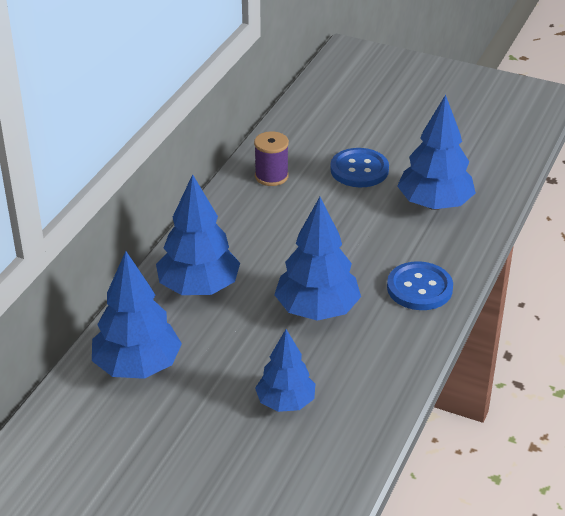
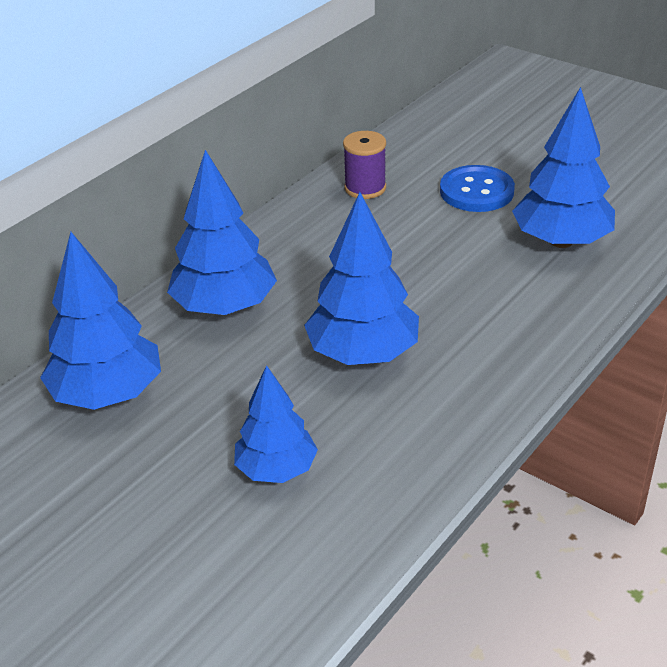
camera: 15 degrees right, 0 degrees up
(419, 288) = (509, 343): blue button -> none

